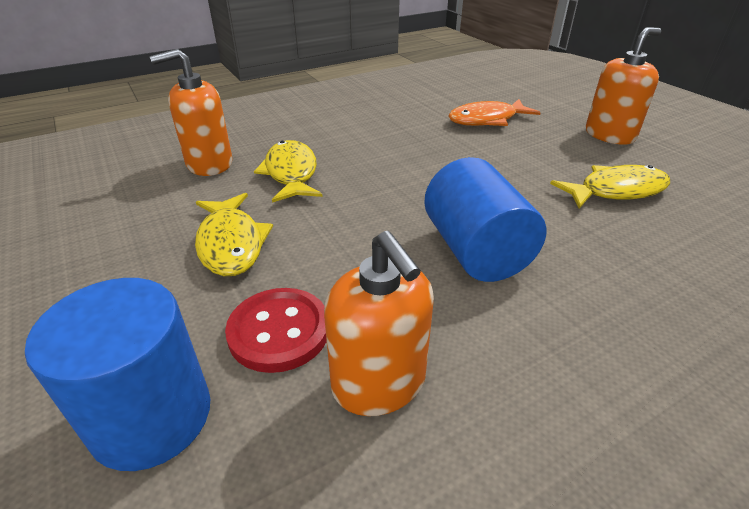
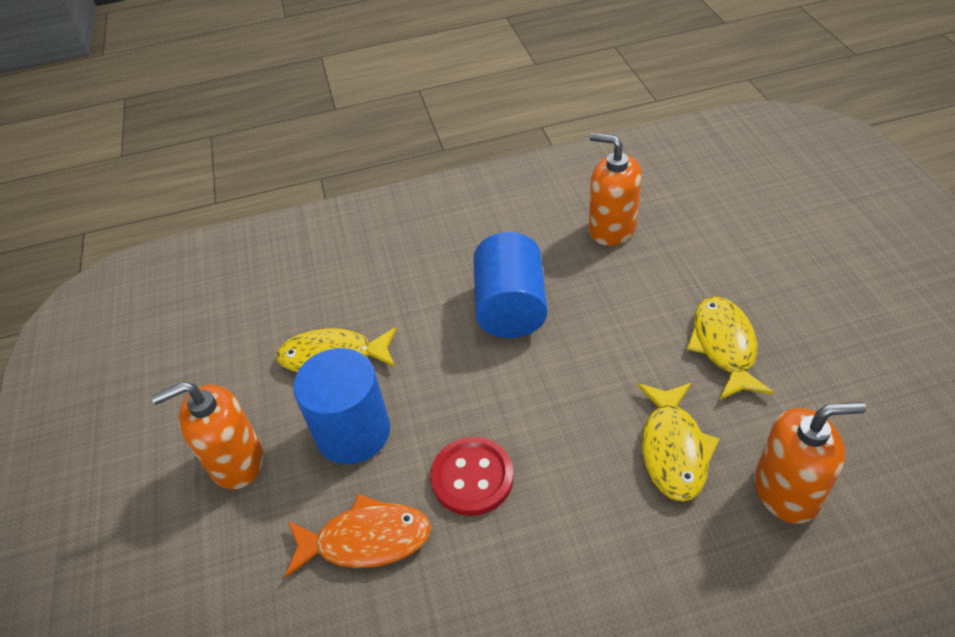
camera: 160 degrees left, 10 degrees up
(151, 416) = (741, 228): blue cylinder -> blue cylinder (353, 432)
(279, 331) = (673, 264): red button -> red button (472, 477)
(379, 383) = (612, 228): orange soap dispenser -> orange soap dispenser turned 45 degrees counterclockwise

